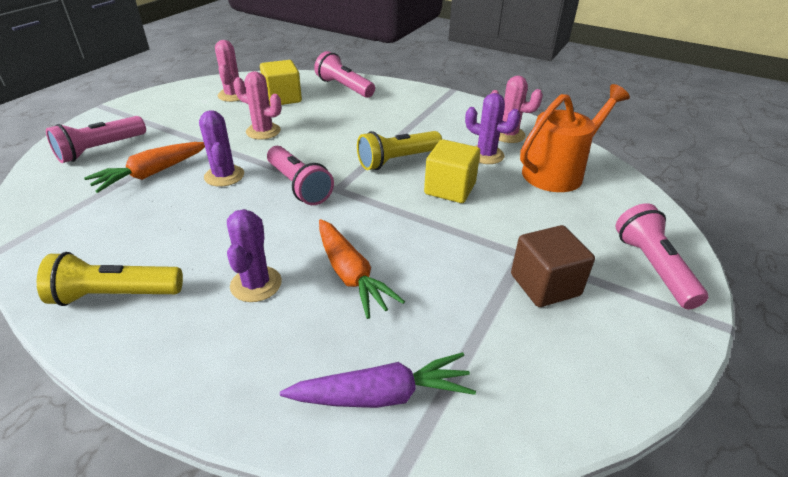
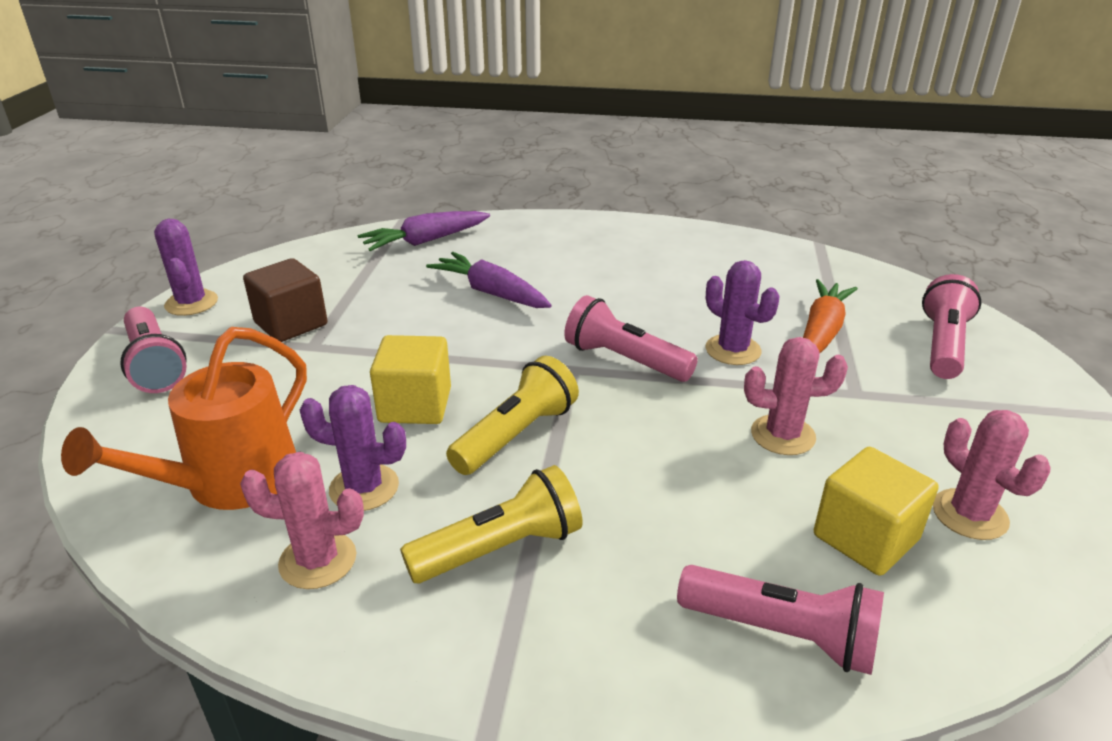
camera: 160 degrees right, 5 degrees down
(115, 295) = (675, 244): yellow flashlight -> yellow flashlight (500, 548)
(256, 284) = (571, 270): purple cactus -> purple cactus (191, 303)
(351, 275) = (491, 292): orange carrot -> purple carrot

